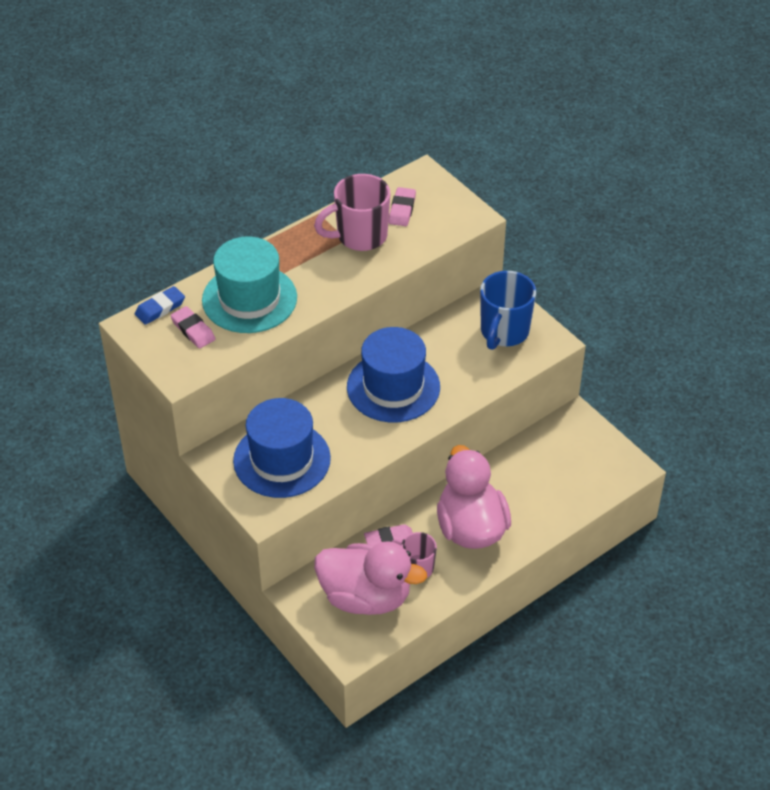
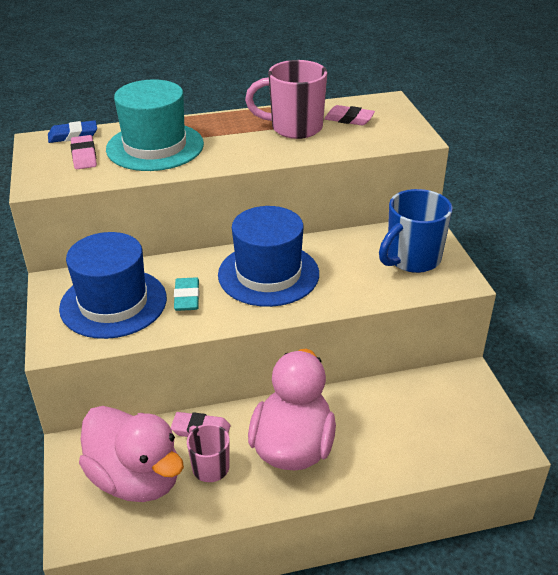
camera: 25 degrees right, 10 degrees down
(340, 433) = (187, 297): none -> turquoise eraser
(402, 209) = (349, 119): pink eraser -> pink eraser turned 75 degrees clockwise

